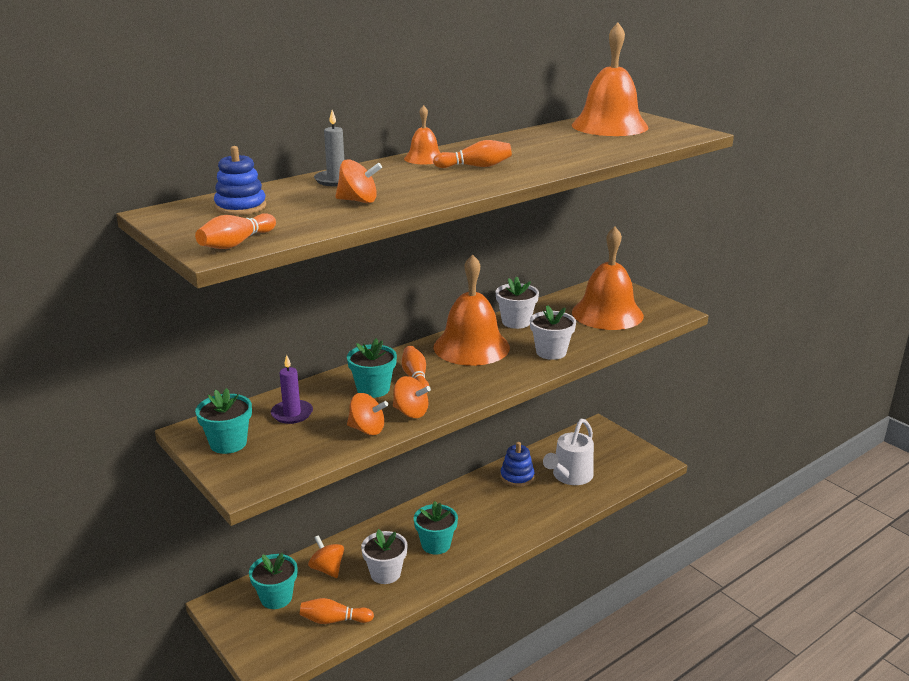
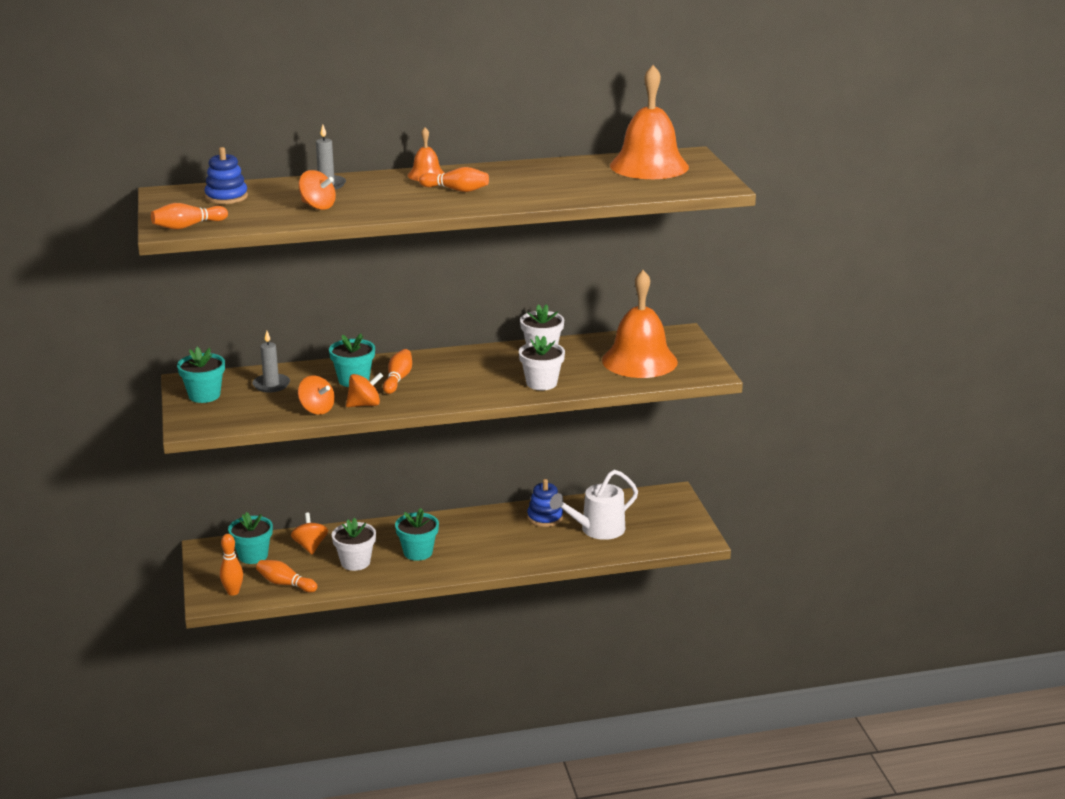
camera: 25 degrees right, 0 degrees up
(286, 648) = (233, 592): none -> orange bowling pin
(292, 414) = (271, 385): purple candle -> grey candle
(411, 412) = (364, 405): orange spinning top -> orange spinning top turned 75 degrees counterclockwise
(471, 347) = (475, 364): orange bell -> none

